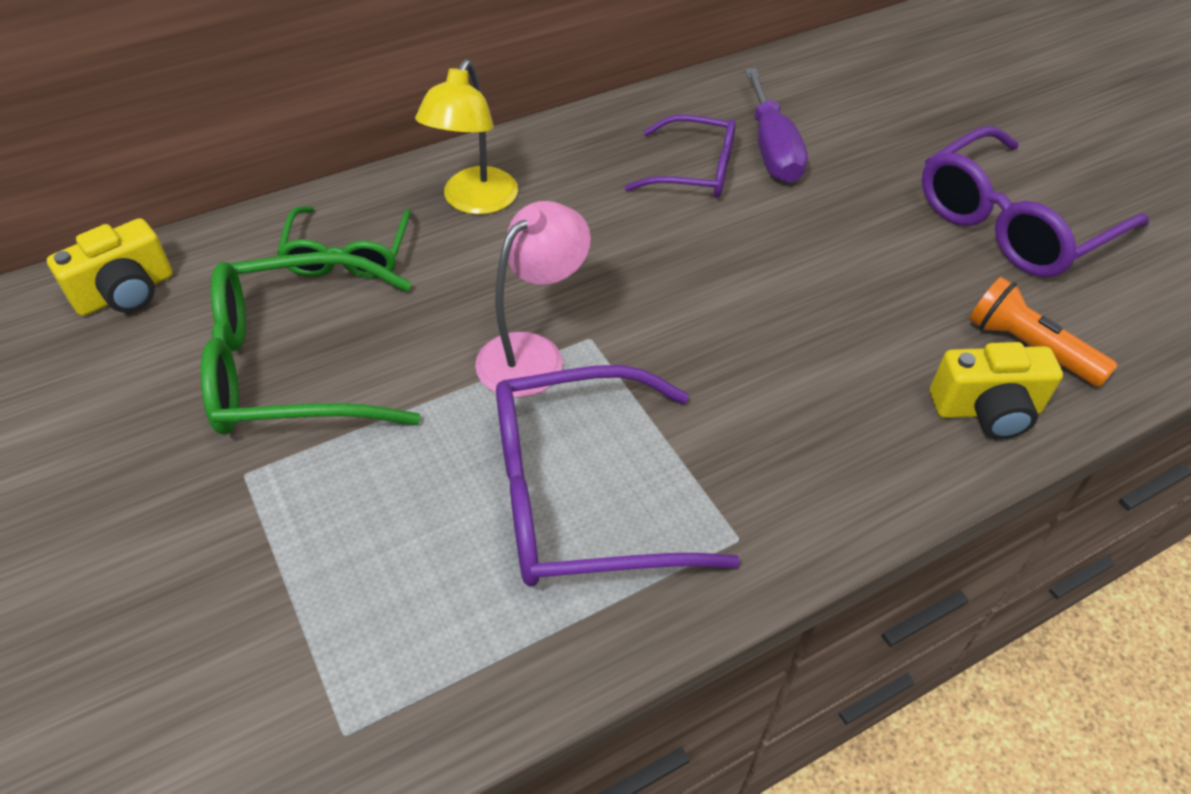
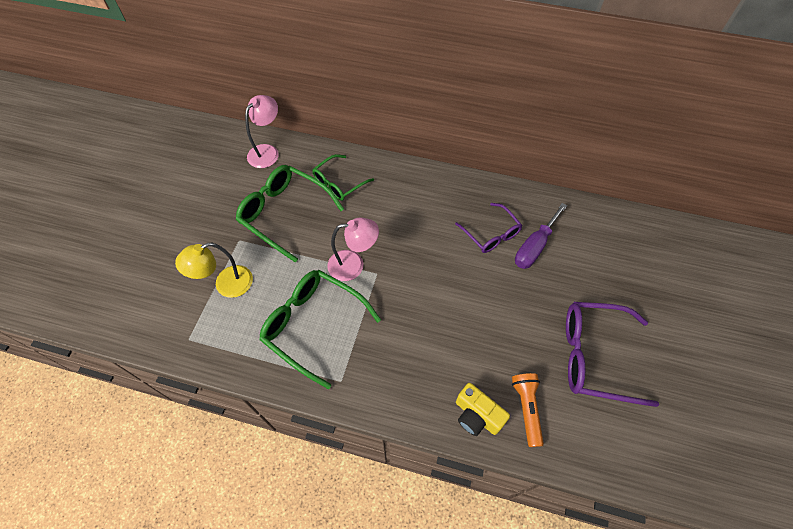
camera: 45 degrees right, 10 degrees up
(126, 293) = (267, 151): yellow camera -> pink lamp
(474, 202) = (399, 190): yellow lamp -> yellow lamp (226, 285)
(579, 496) = (313, 325): purple glasses -> green glasses

